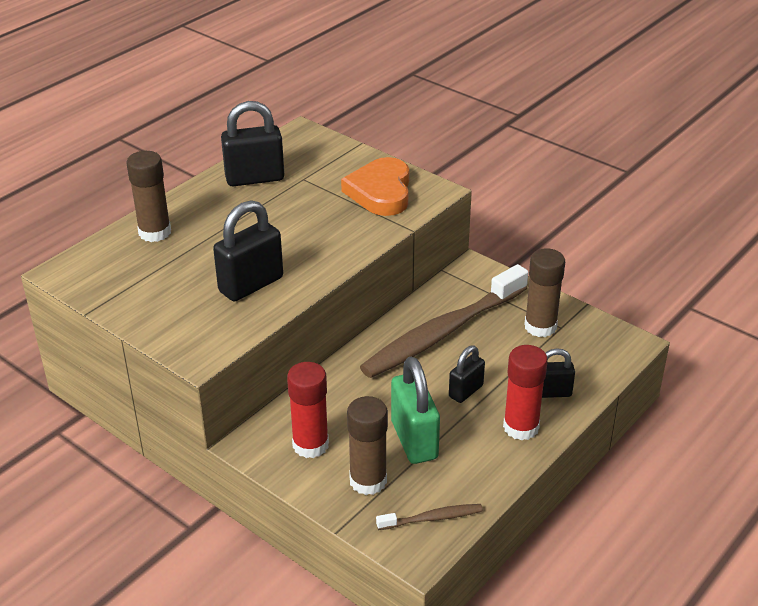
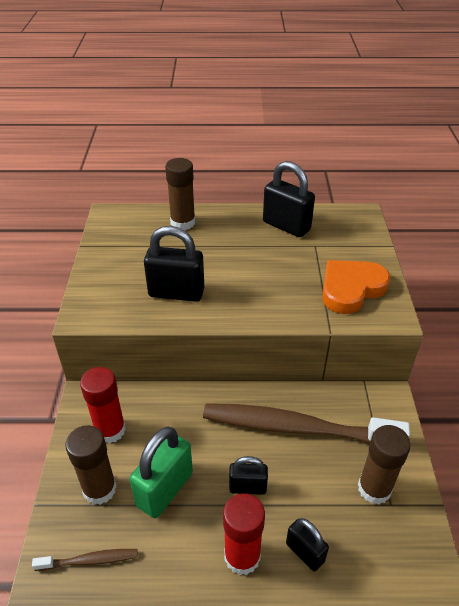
camera: 50 degrees right, 5 degrees up
(432, 518) = (89, 560): brown toothbrush -> brown toothbrush turned 45 degrees counterclockwise

